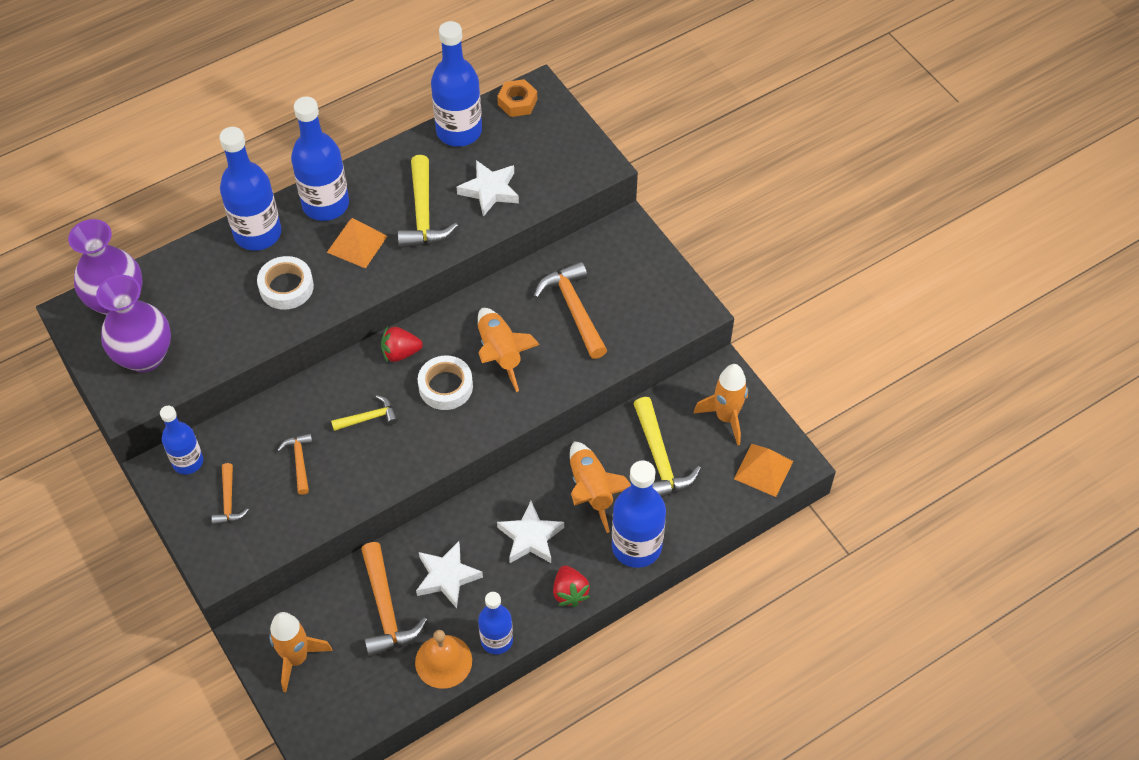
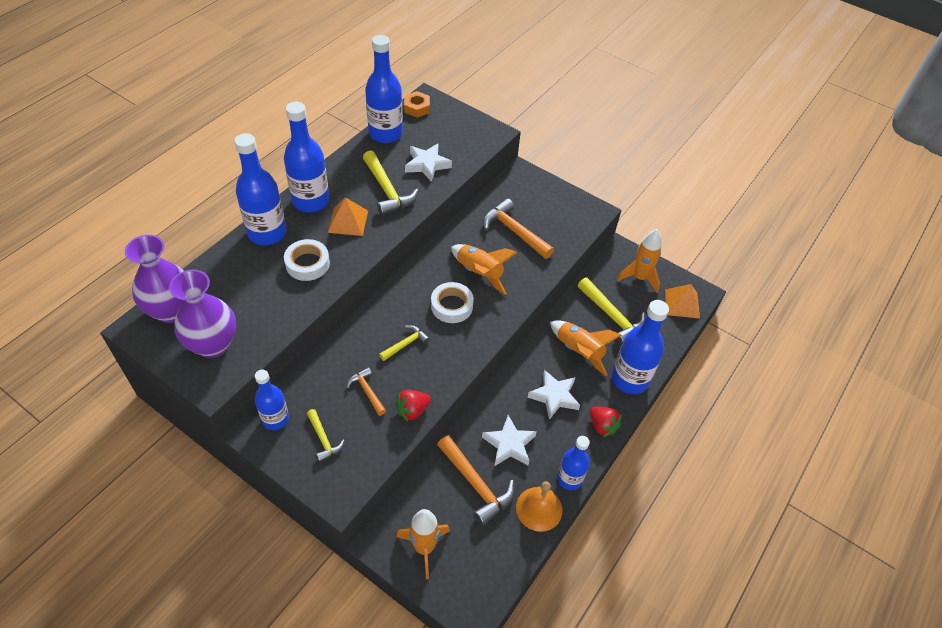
camera: 25 degrees left, 5 degrees down
(228, 501) = (323, 439): orange hammer -> yellow hammer
(400, 353) = (407, 292): red strawberry -> red strawberry (412, 410)

